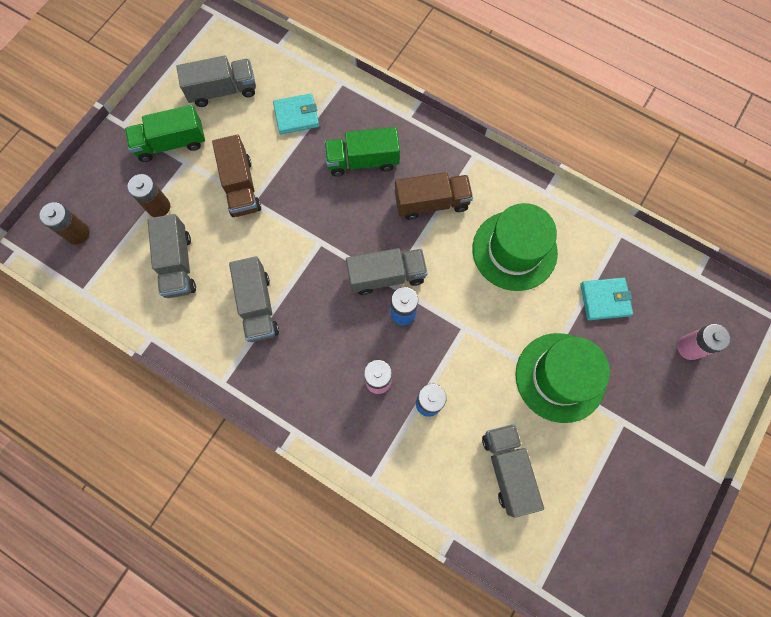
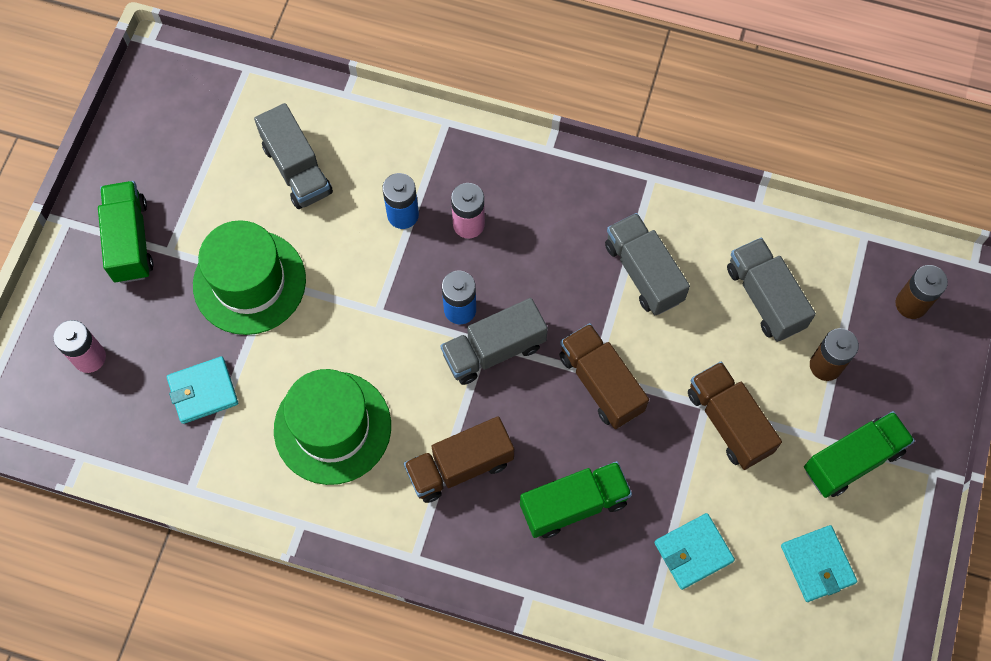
camera: 165 degrees right, 5 degrees down
(223, 91) = (817, 564): grey truck -> turquoise wallet
(318, 234) = (601, 383): none -> brown truck
(653, 439) = (130, 241): none -> green truck

